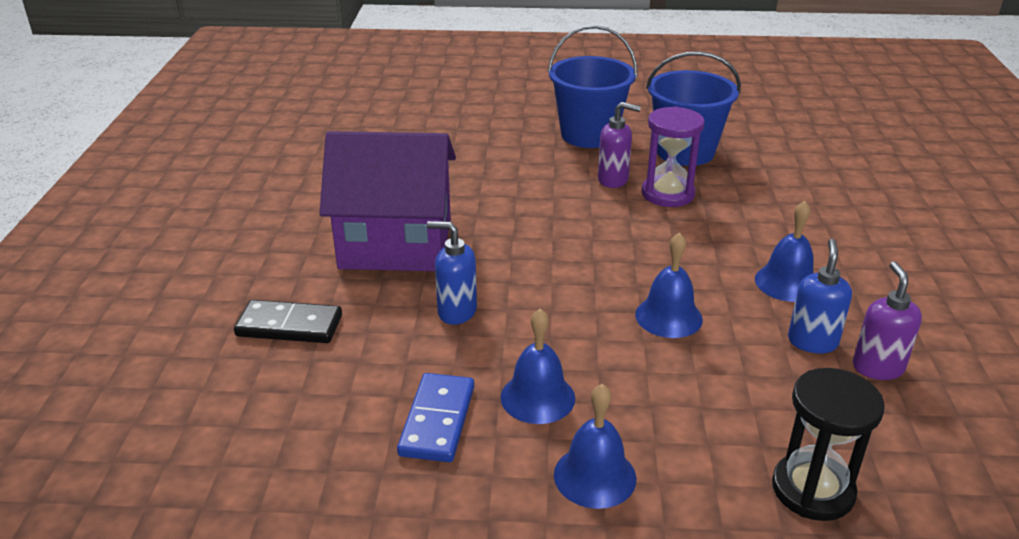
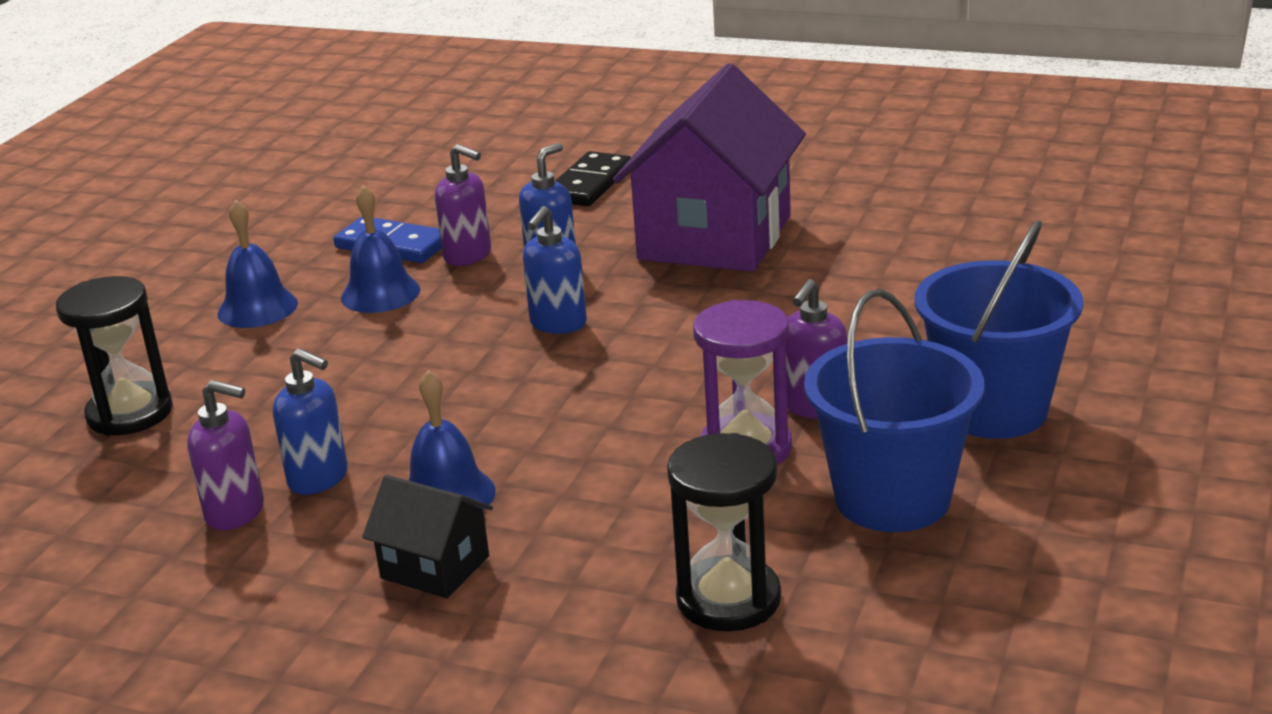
camera: 110 degrees right, 5 degrees down
(451, 363) = (468, 256): none -> purple soap dispenser
(555, 287) = (558, 324): none -> blue soap dispenser
(668, 316) = (445, 388): blue bell -> none
(797, 181) = (728, 599): none -> black hourglass
(853, 269) = (435, 567): none -> black house

